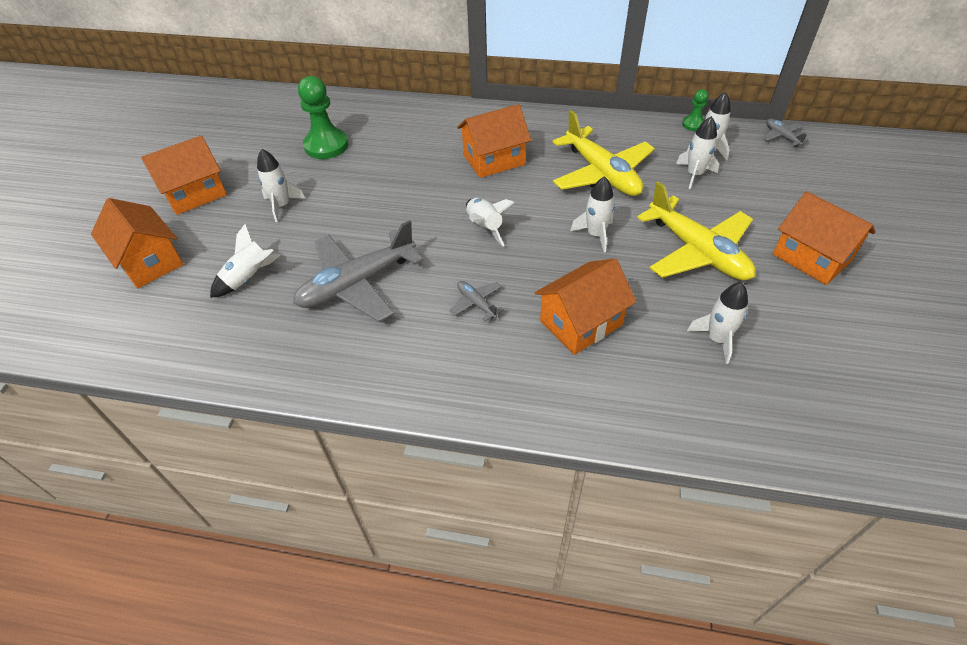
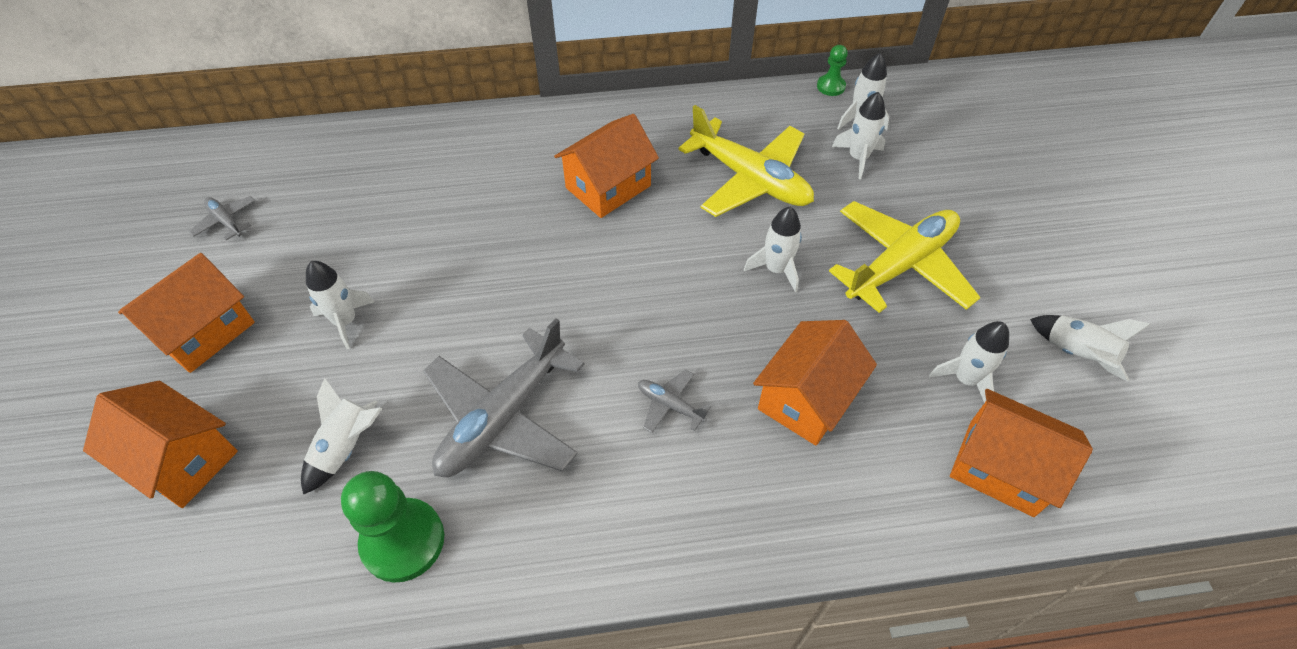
camera: 20 degrees left, 5 degrees up
(326, 145) = (369, 211): green pawn -> green pawn (403, 541)
(484, 227) = (636, 291): white rocket -> white rocket (1076, 354)
(697, 251) = (900, 265): yellow plane -> yellow plane turned 75 degrees counterclockwise
(781, 136) = (935, 85): grey plane -> grey plane (226, 221)
(811, 257) = (1025, 243): orange house -> orange house (1001, 468)

